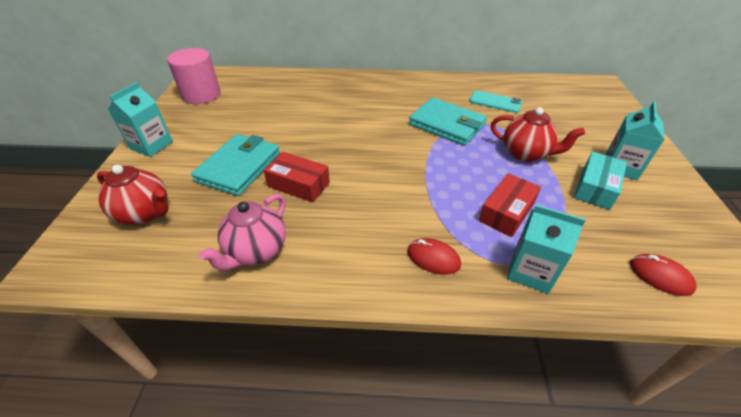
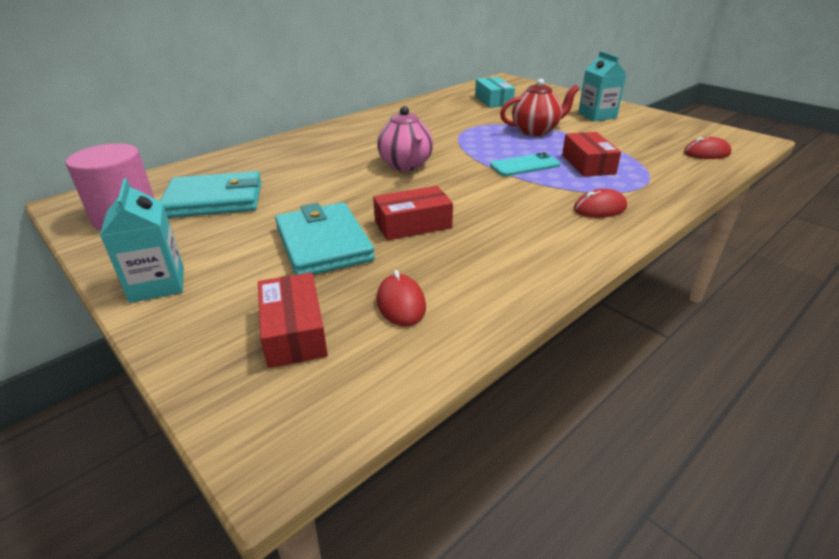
camera: 45 degrees left, 10 degrees down
(145, 213) = (294, 331): red teapot -> red box
(203, 234) = (401, 303): none -> red mouse
(256, 251) = (476, 281): pink teapot -> pink teapot (406, 165)
(447, 124) = (450, 137): turquoise wallet -> turquoise wallet (215, 200)
(495, 102) = (456, 111): turquoise phone -> turquoise phone (524, 165)
(530, 271) = (657, 184): turquoise carton -> none
(595, 188) = (605, 130): turquoise box -> turquoise box (493, 100)

